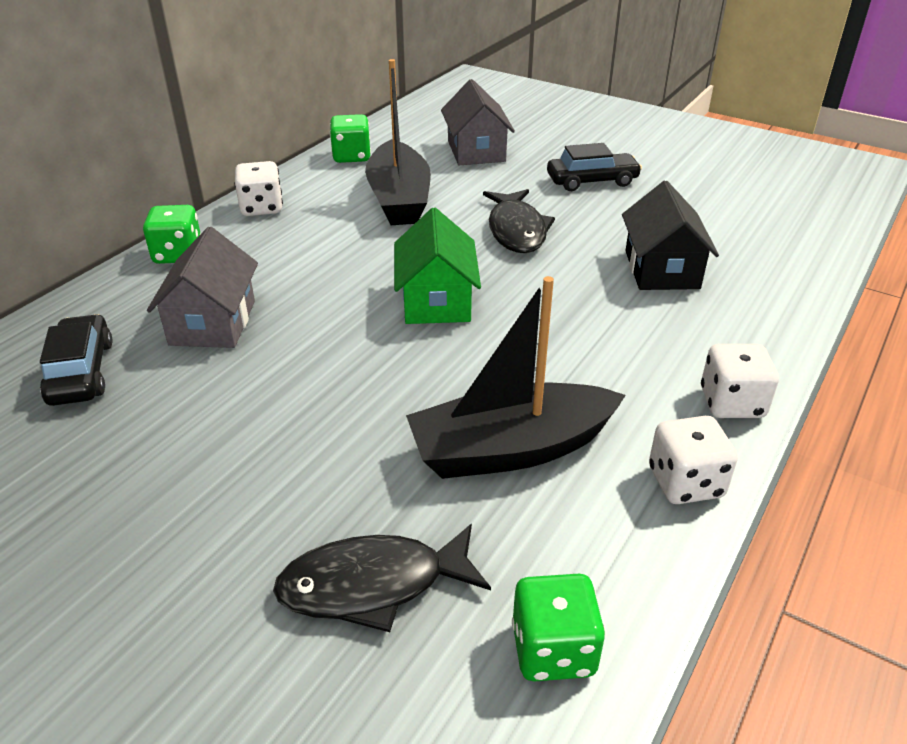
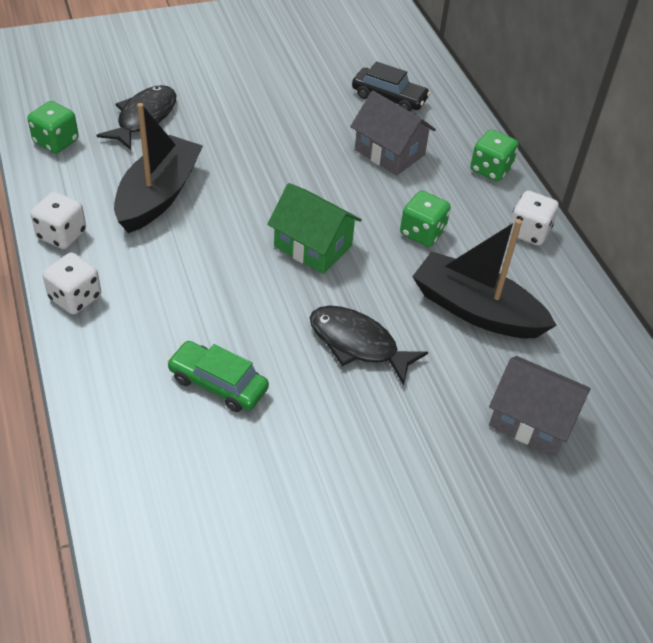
camera: 125 degrees right, 10 degrees up
(352, 156) = (589, 327): green dice -> green dice (422, 233)
(592, 181) = (391, 459): black car -> none
(661, 269) = (218, 383): black house -> green car

